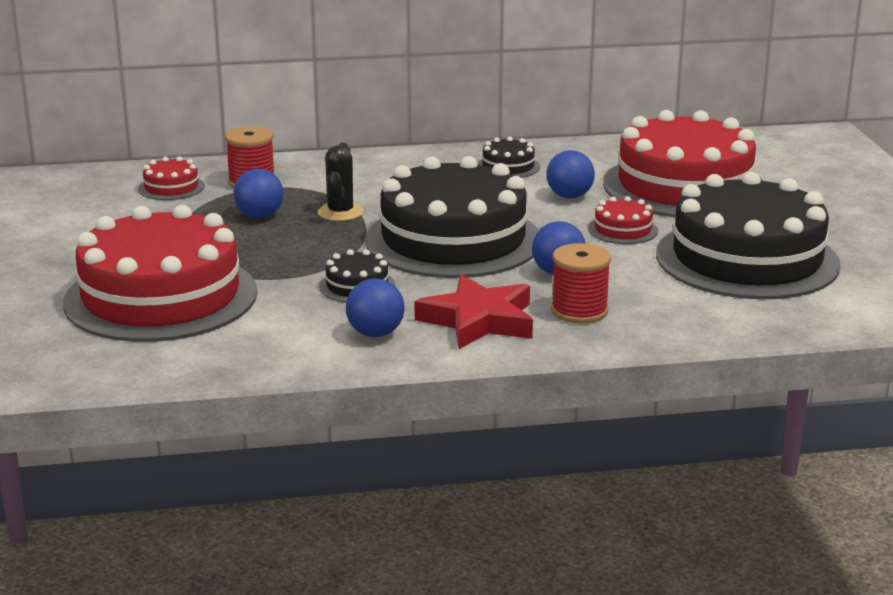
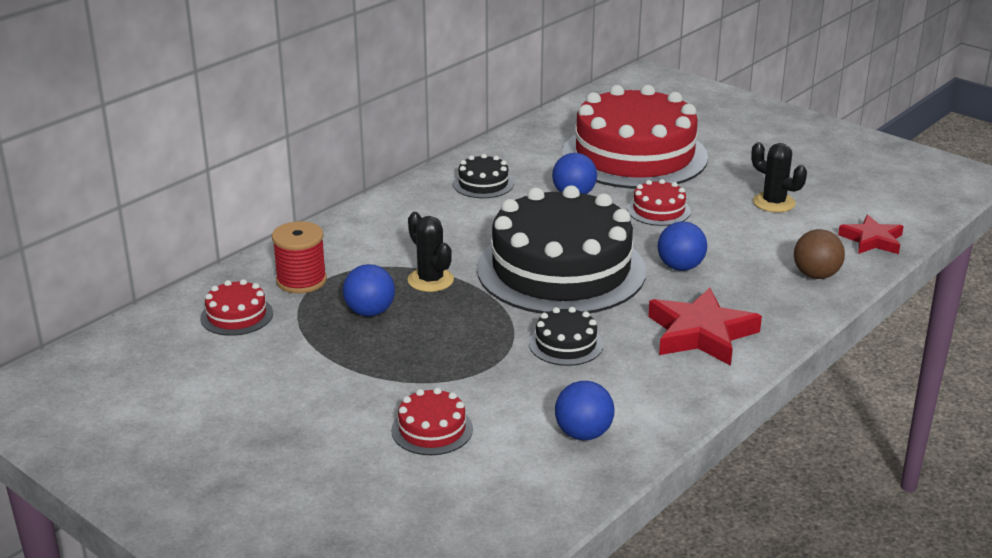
camera: 40 degrees left, 5 degrees up
(161, 297) = (432, 429): red cake -> red cake, size x0.40
(375, 333) = (653, 380): blue ball -> blue ball (583, 434)
(579, 311) = (749, 294): red spool -> none
(672, 321) = (816, 275): none -> brown ball
(747, 259) = (774, 203): black cake -> black cactus
(788, 317) = (872, 240): none -> red star

